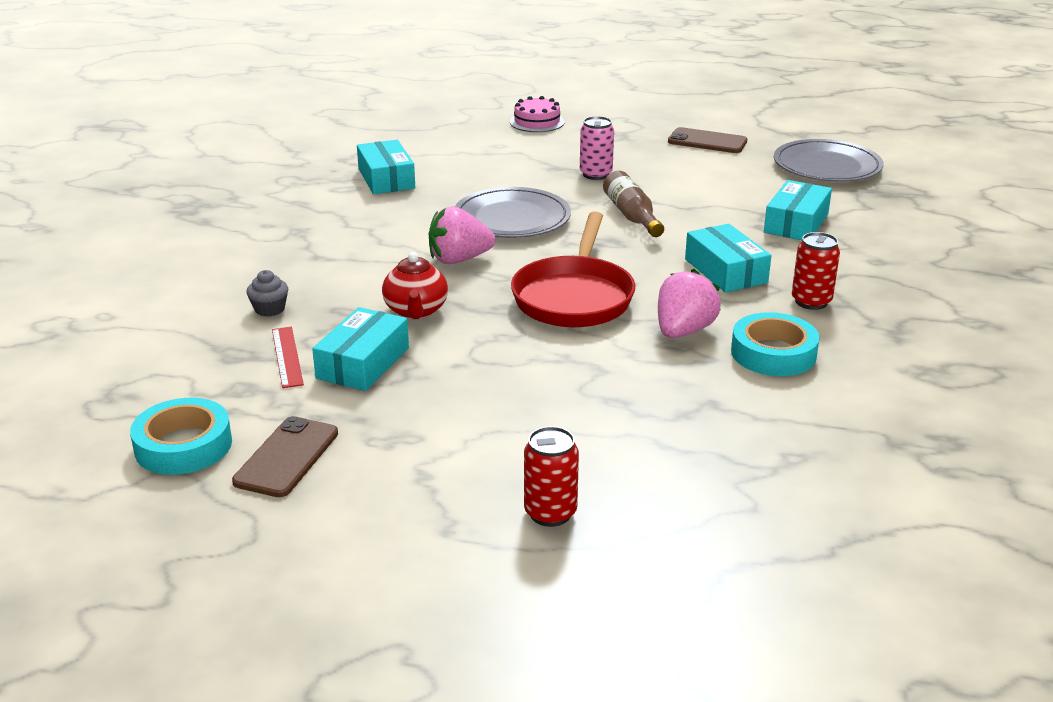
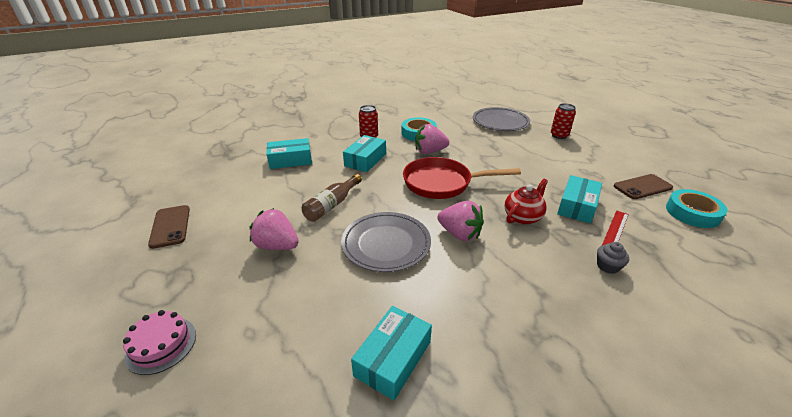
camera: 130 degrees left, 5 degrees up
(363, 363) = (577, 206): turquoise box -> turquoise box turned 45 degrees counterclockwise
(574, 297) = (442, 183): red pan -> red pan turned 150 degrees counterclockwise
(595, 174) = (277, 246): pink can -> pink strawberry
(827, 166) = (195, 174): grey plate -> grey plate (500, 122)

